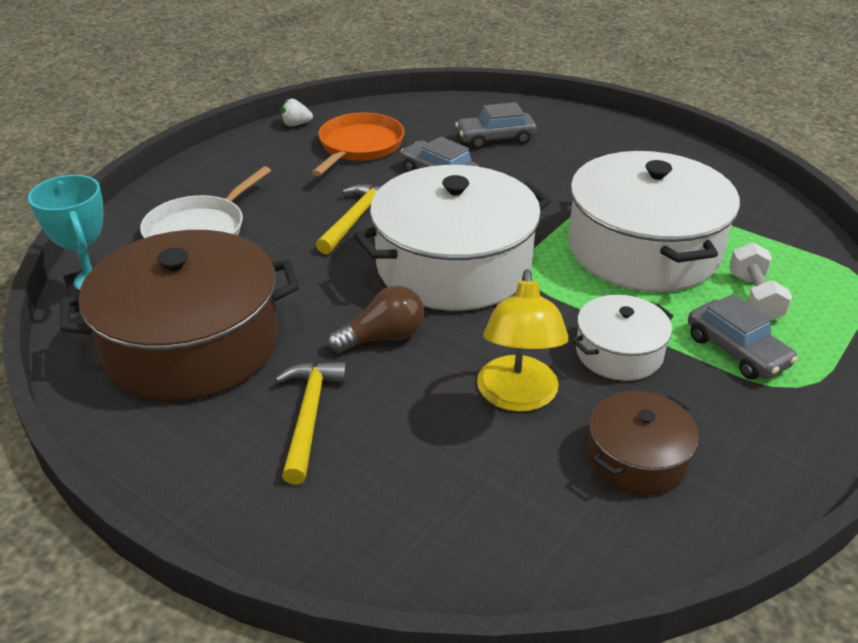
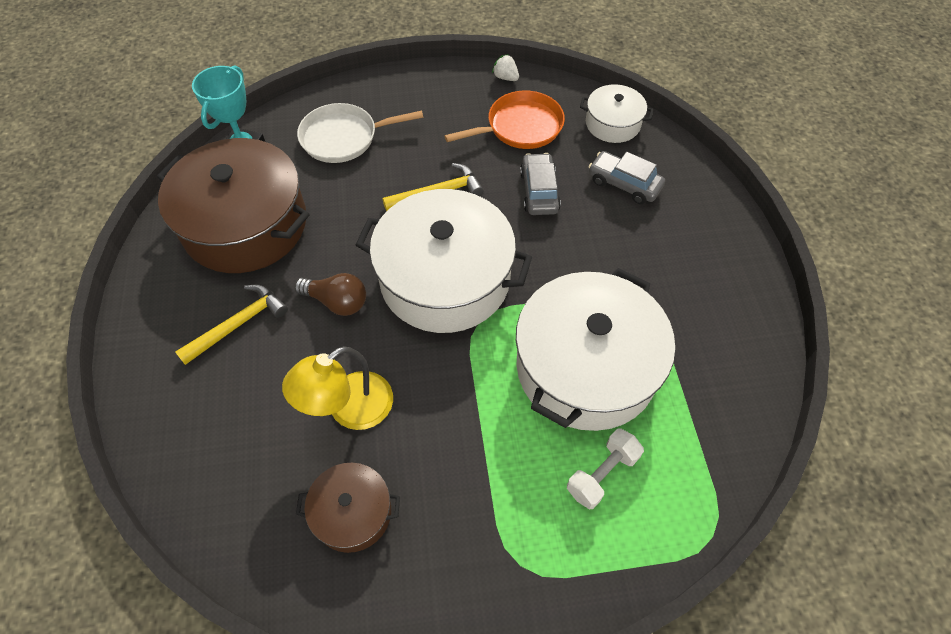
camera: 45 degrees right, 20 degrees up
(619, 352) = (448, 433): white pot -> white pot (612, 123)
(737, 351) = (523, 502): grey car -> none

